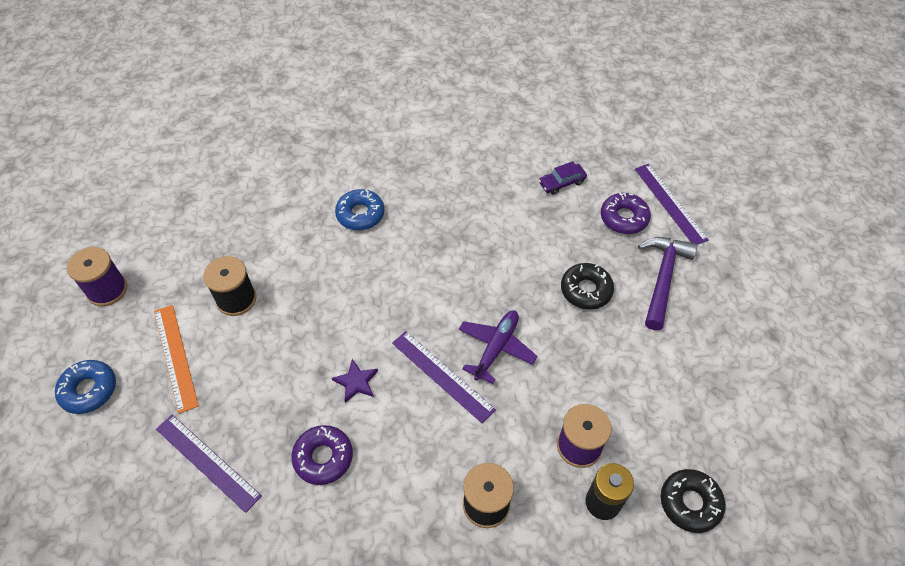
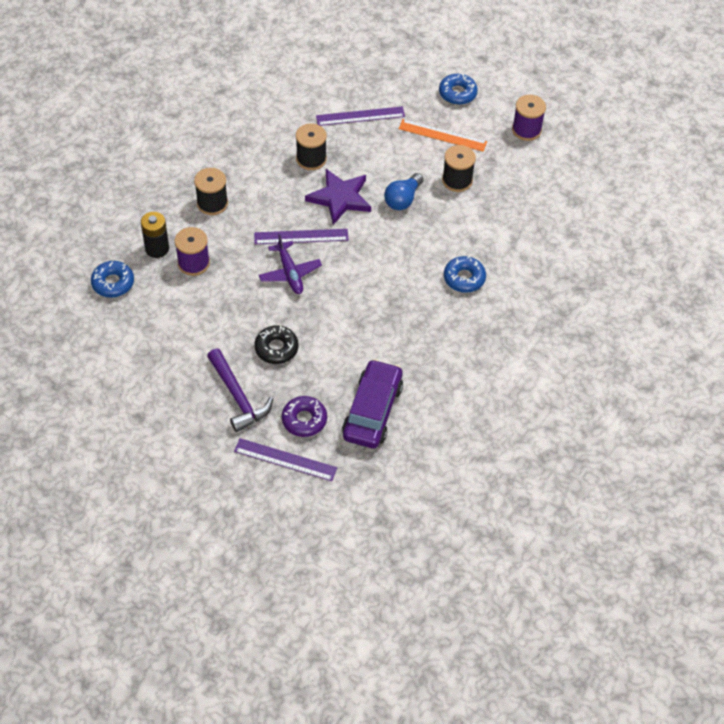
camera: 130 degrees right, 0 degrees up
(305, 326) = (403, 199): none -> blue light bulb
(323, 457) = (311, 159): purple donut -> black spool
(356, 382) = (340, 198): purple star -> purple star, size x2.00
(561, 183) = (372, 411): purple car -> purple car, size x2.12
(690, 503) = (113, 283): black donut -> blue donut

